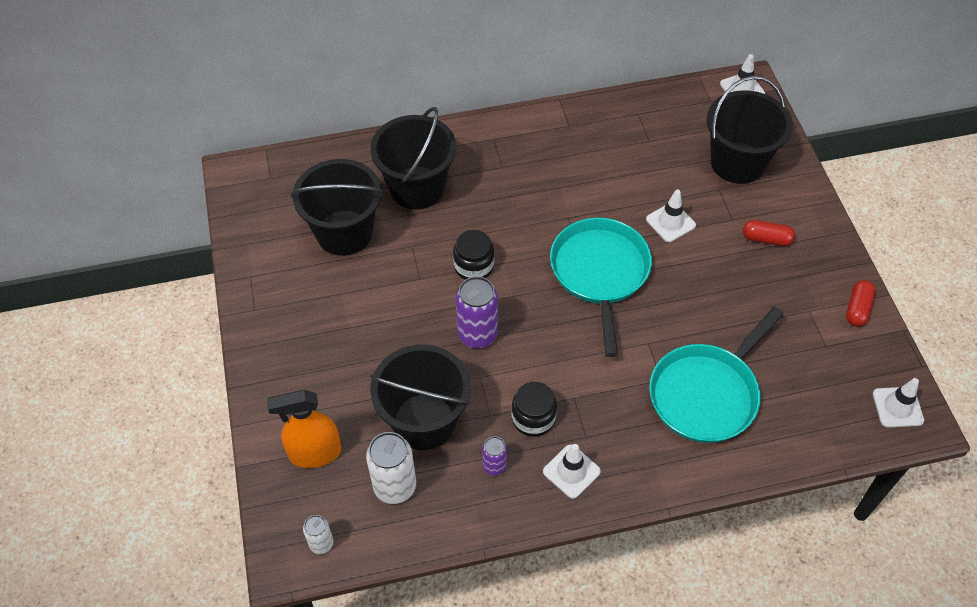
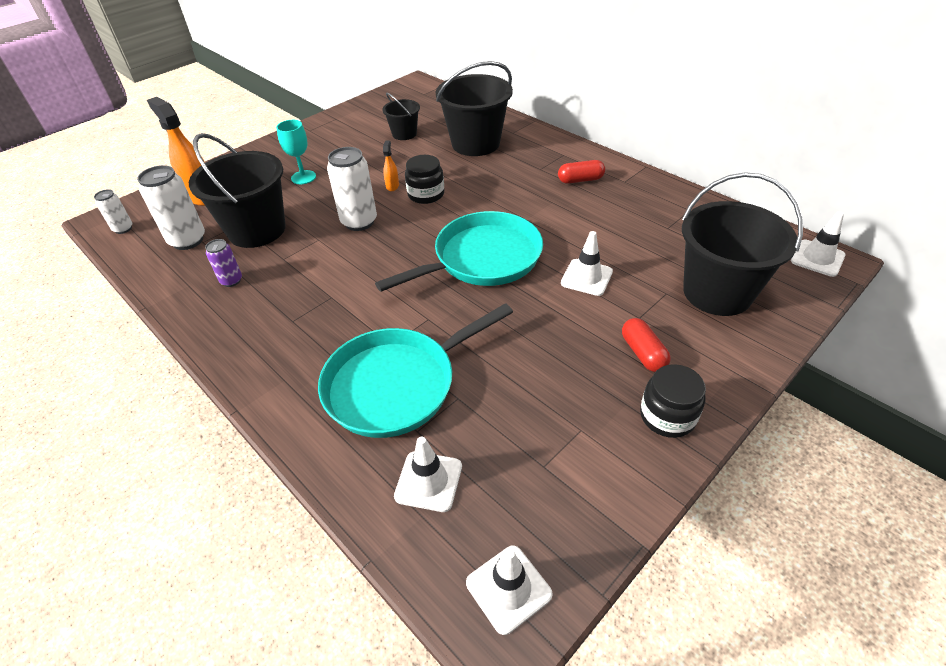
camera: 60 degrees right, 10 degrees down
(344, 233) = (404, 134): black bucket -> black bucket, size x0.52
(356, 350) = (303, 177): none -> turquoise goblet
(437, 285) = (392, 186): none -> orange spray bottle
(477, 335) = (359, 222): purple can -> white can
(533, 418) = (293, 282): black jar -> black jar (667, 416)
(571, 471) = (248, 326): white traffic cone -> white traffic cone (428, 481)
(706, 394) = (396, 385): turquoise pan -> turquoise pan turned 45 degrees counterclockwise
(857, 309) = (628, 478): red capsule -> red capsule (580, 180)

